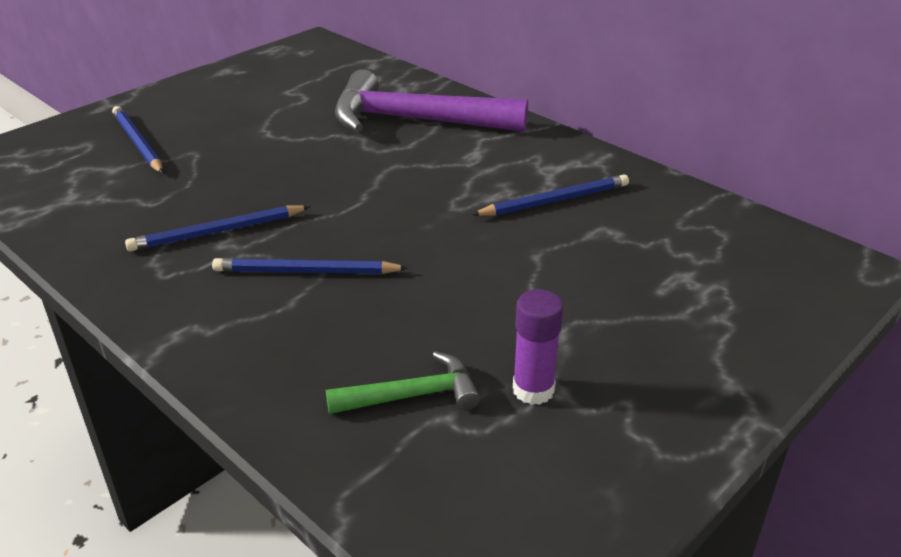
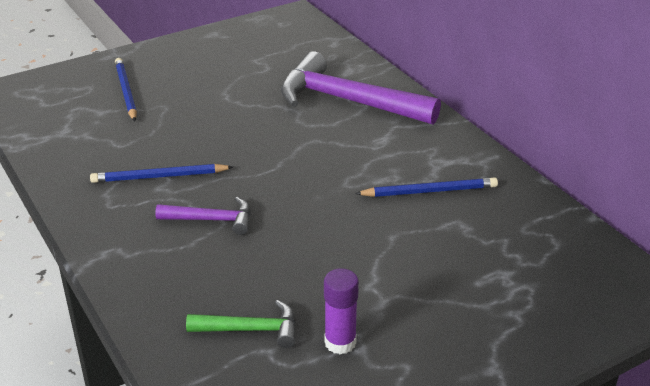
camera: 15 degrees right, 0 degrees up
(306, 272) = (212, 220): blue pencil -> purple hammer

